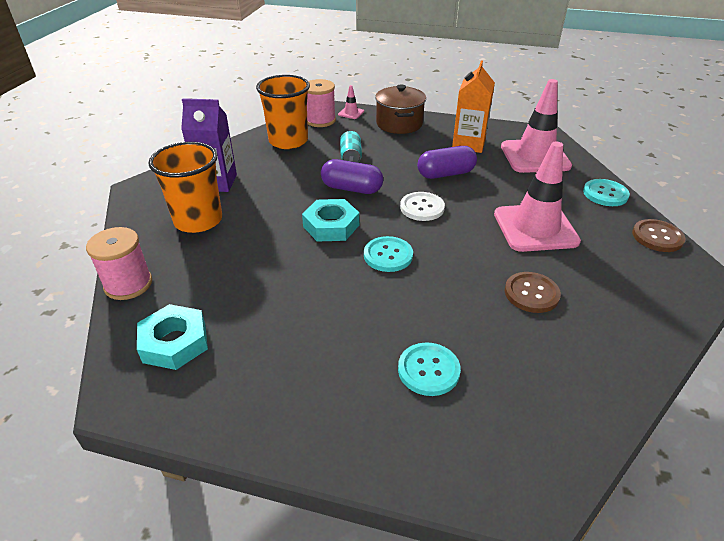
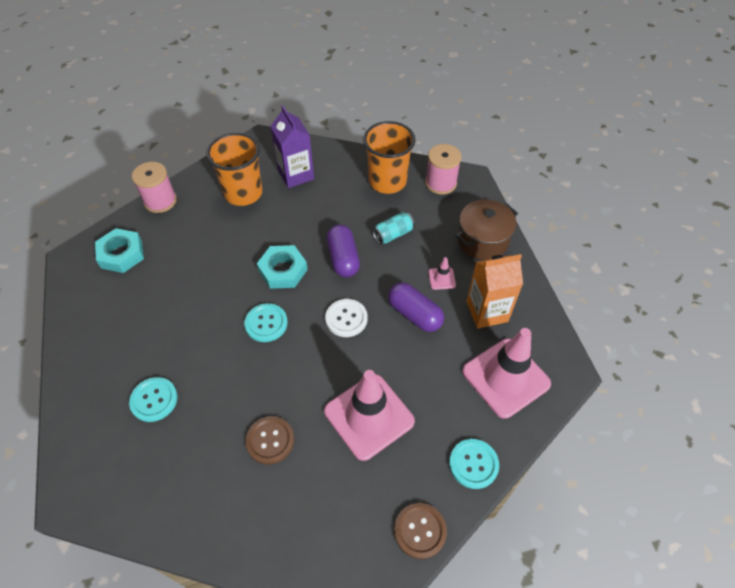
camera: 60 degrees right, 15 degrees up
(351, 113) = (473, 196): pink traffic cone -> pink traffic cone (441, 278)

